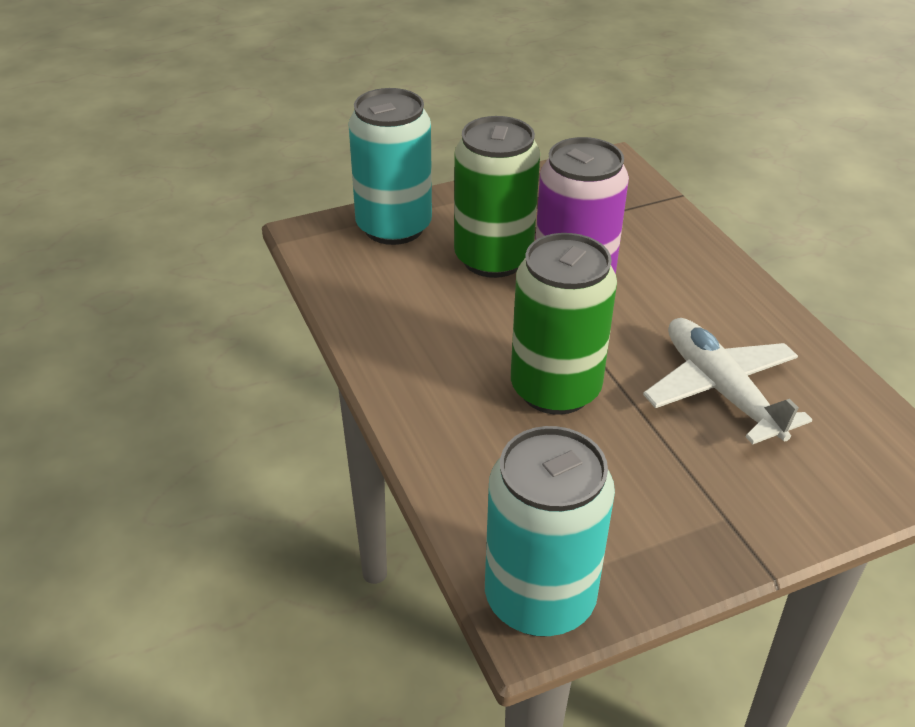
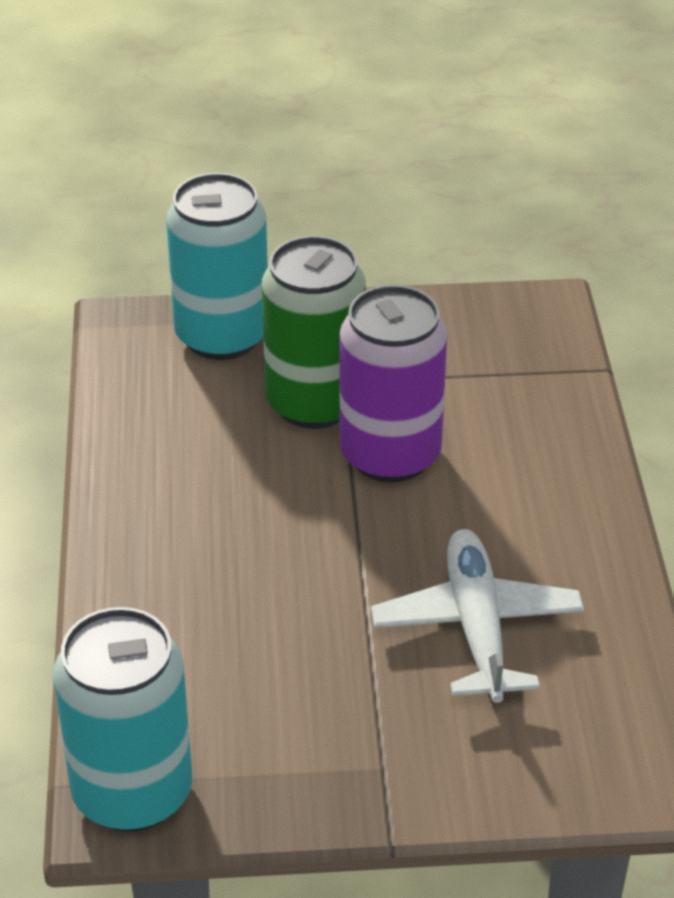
camera: 20 degrees right, 0 degrees up
(555, 389) = (287, 578): green can -> none

